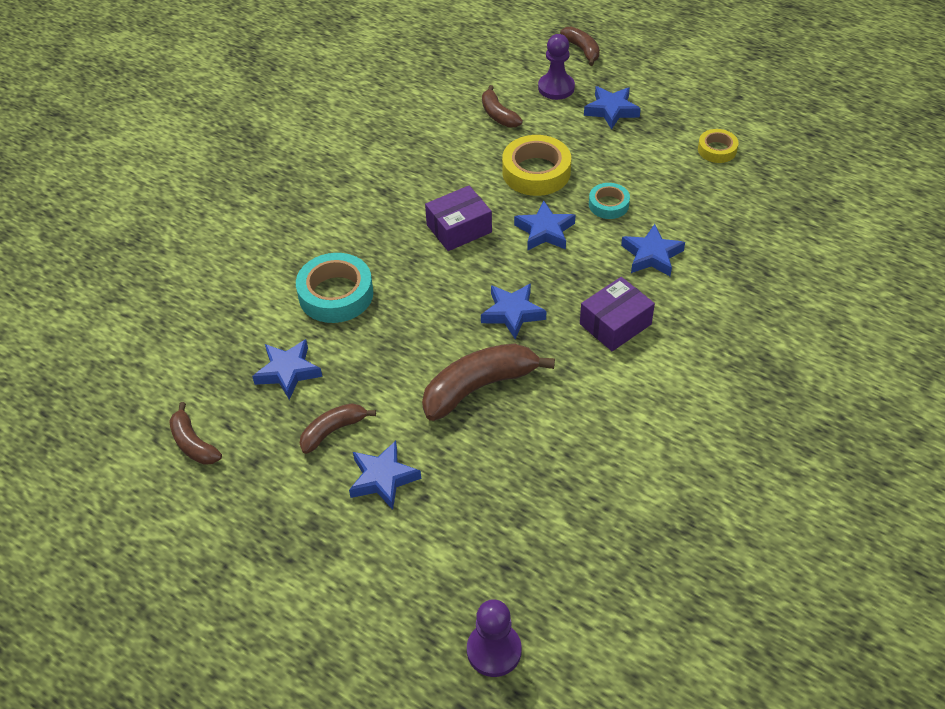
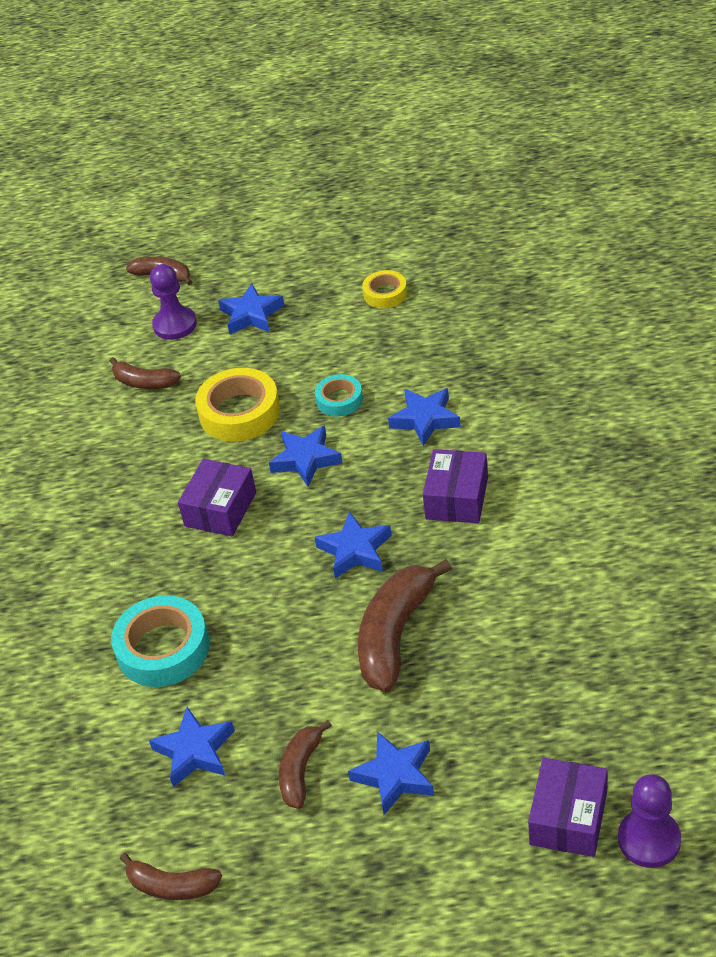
camera: 35 degrees left, 5 degrees down
(458, 593) = (568, 818): none -> purple box

